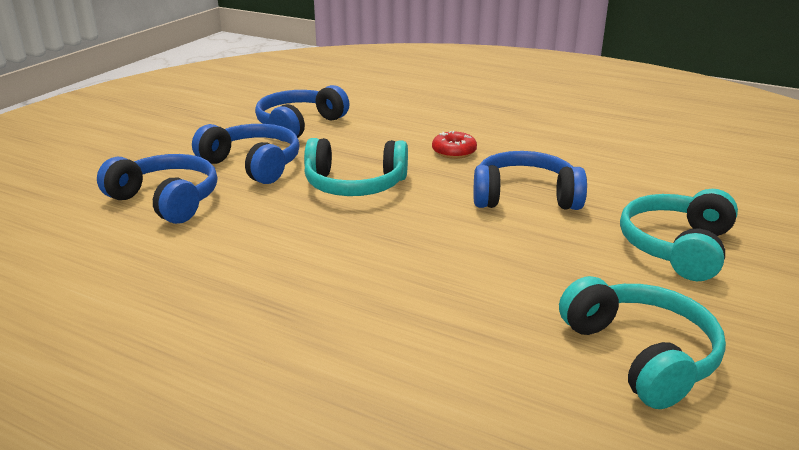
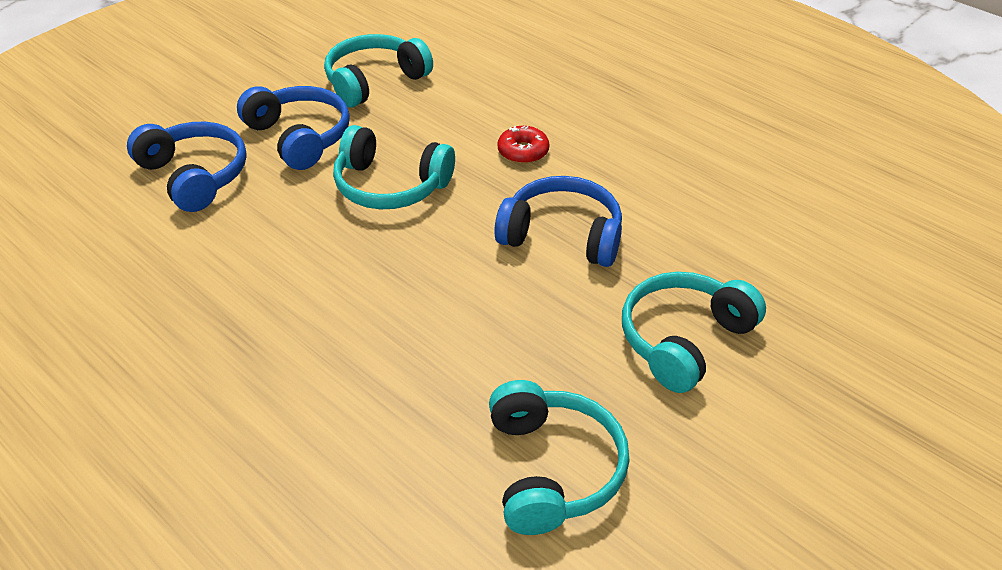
camera: 15 degrees right, 15 degrees up
(299, 125) = (374, 81): blue headphones -> turquoise headphones

